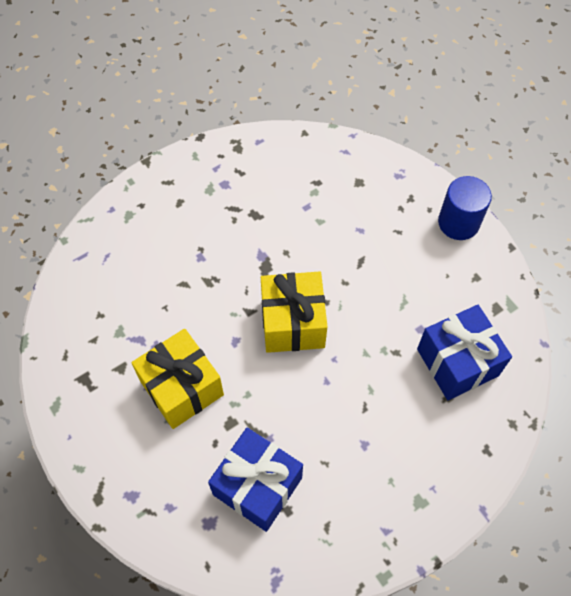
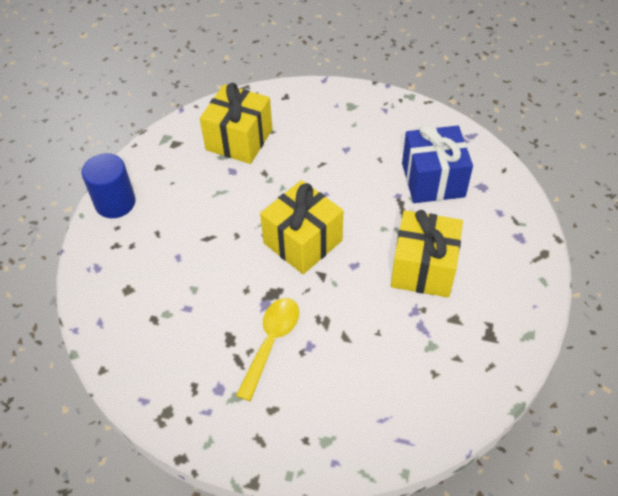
camera: 130 degrees left, 10 degrees down
(227, 236) = (271, 342): none -> yellow spoon
(457, 362) = (239, 140): blue gift -> yellow gift

